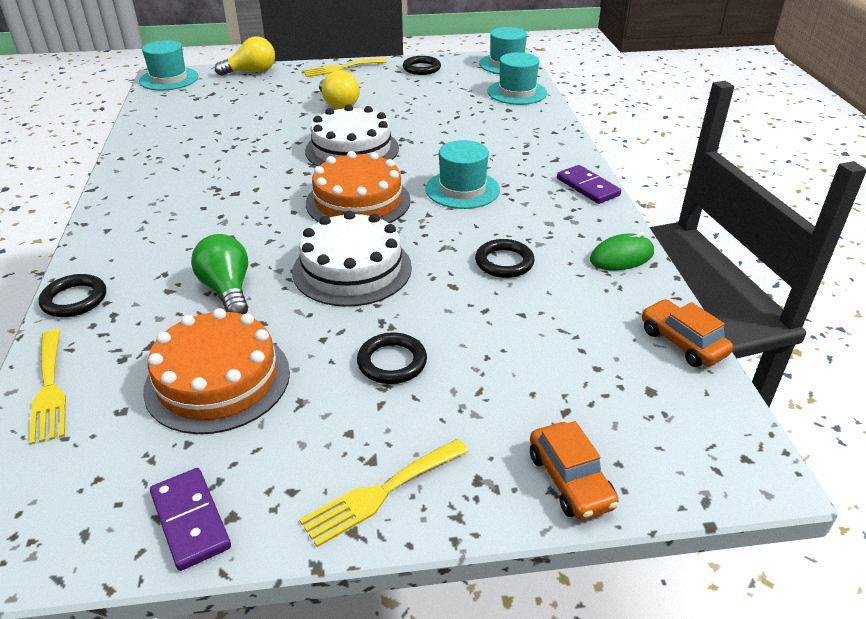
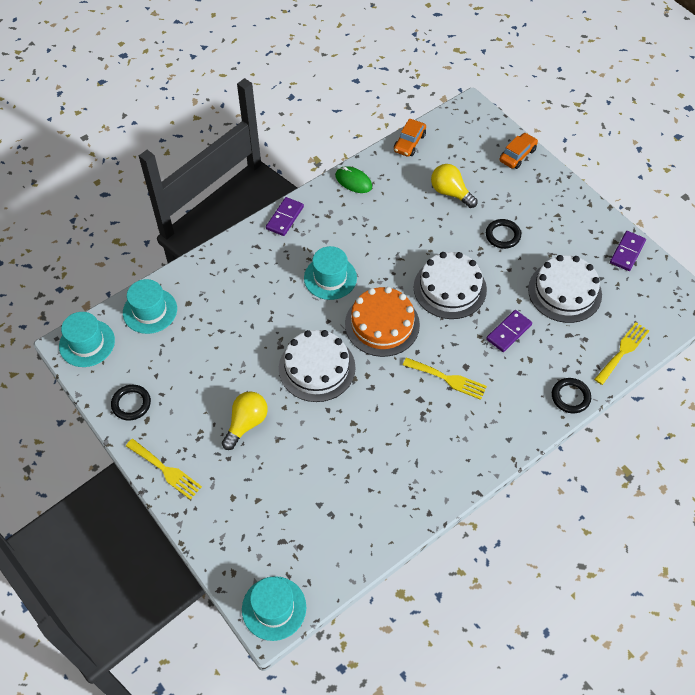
camera: 120 degrees left, 20 degrees up
(218, 380) = (564, 291): orange cake -> white cake
(227, 290) = (509, 332): green light bulb -> purple domino
(251, 72) = (216, 544): yellow light bulb -> yellow light bulb (450, 192)
(381, 493) = (569, 205): yellow fork -> yellow fork (448, 379)
(504, 262) = (394, 226): black ring -> none

